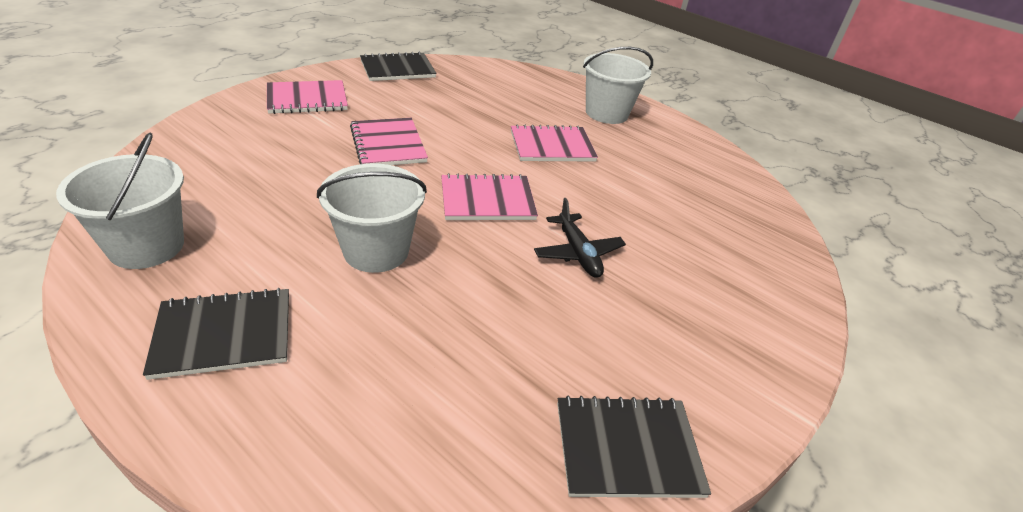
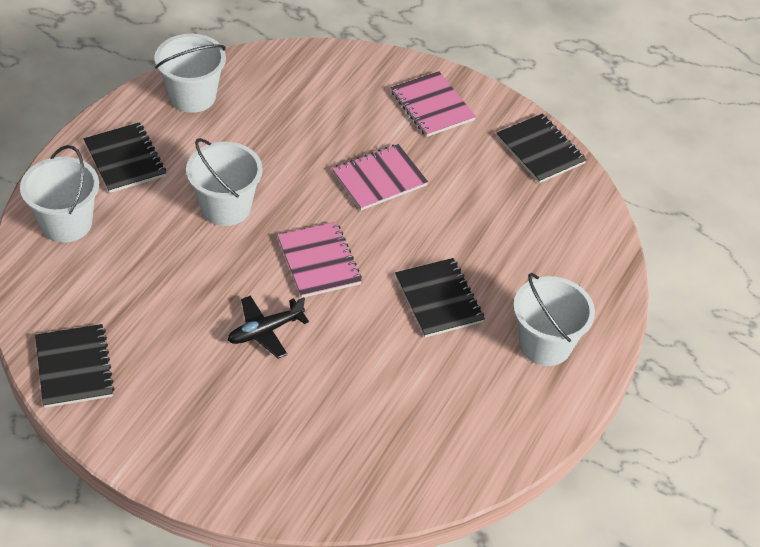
camera: 80 degrees right, 10 degrees up
(325, 427) = (66, 223): none -> white bucket
(552, 146) = (439, 299): pink notebook -> black notebook

